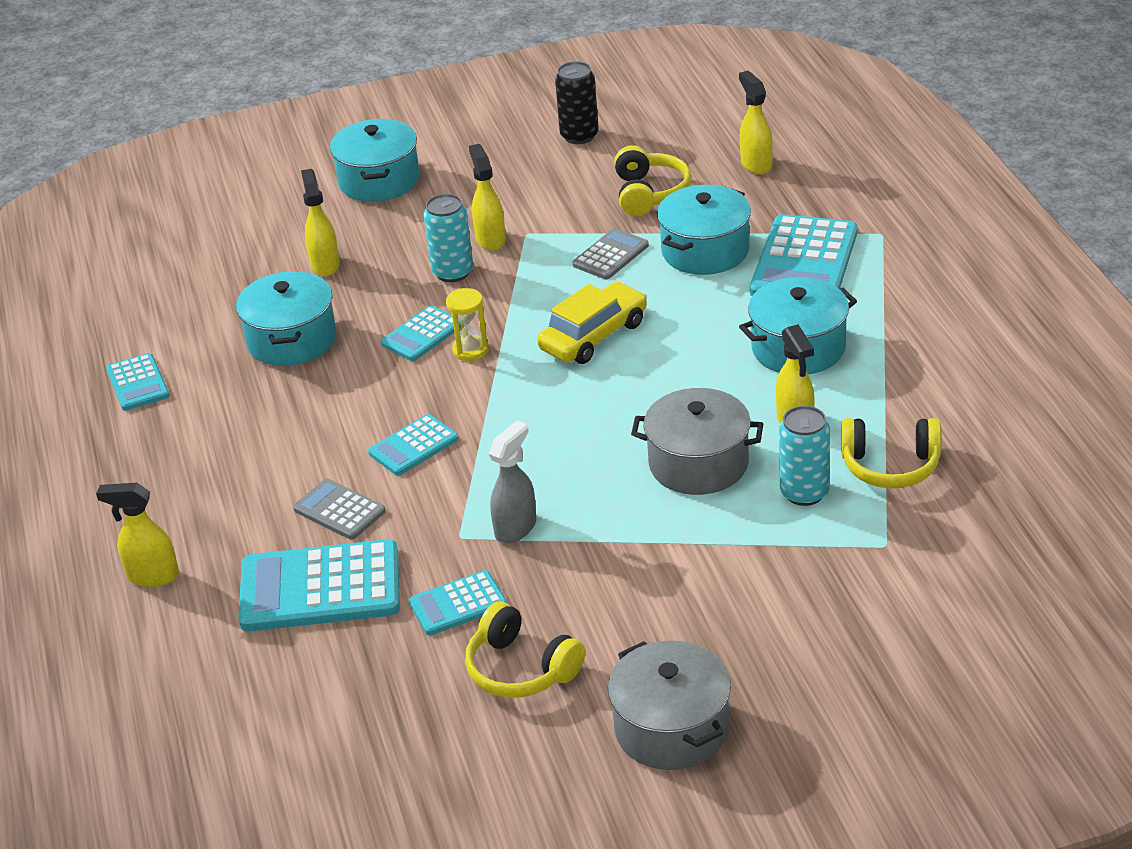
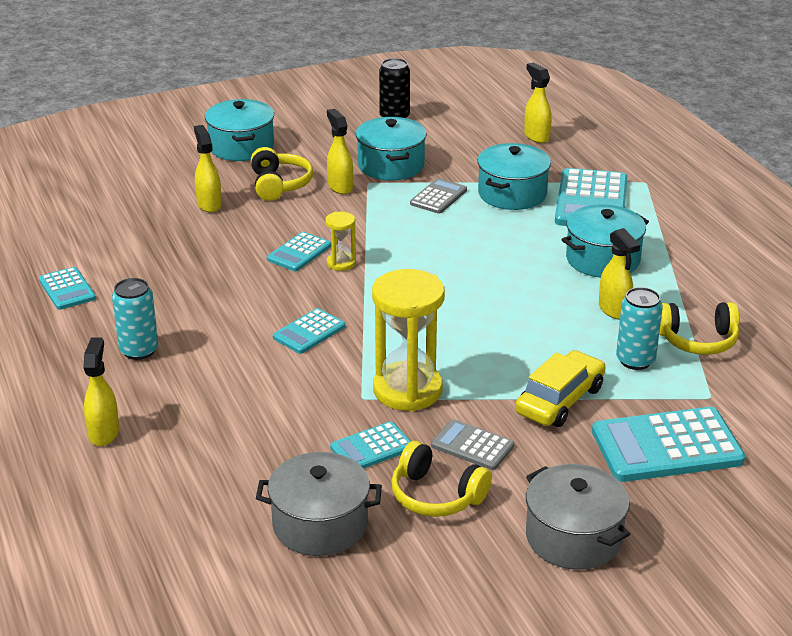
camera: 10 degrees left, 5 degrees down
(152, 576) = (104, 433): yellow spray bottle -> yellow spray bottle turned 90 degrees clockwise
(291, 339) = (192, 257): turquoise pot -> turquoise pot (391, 165)
(320, 588) = (252, 439): turquoise calculator -> turquoise calculator (667, 447)
(339, 510) = (256, 380): grey calculator -> grey calculator (472, 446)
(453, 272) = (314, 209): turquoise can -> turquoise can (139, 350)
(516, 528) = (407, 390): grey spray bottle -> yellow hourglass
(594, 336) = (438, 252): yellow car -> yellow car (560, 400)
(649, 193) = (458, 155): yellow headphones -> yellow headphones (279, 185)
(698, 463) = (545, 341): grey pot -> grey pot (320, 524)

